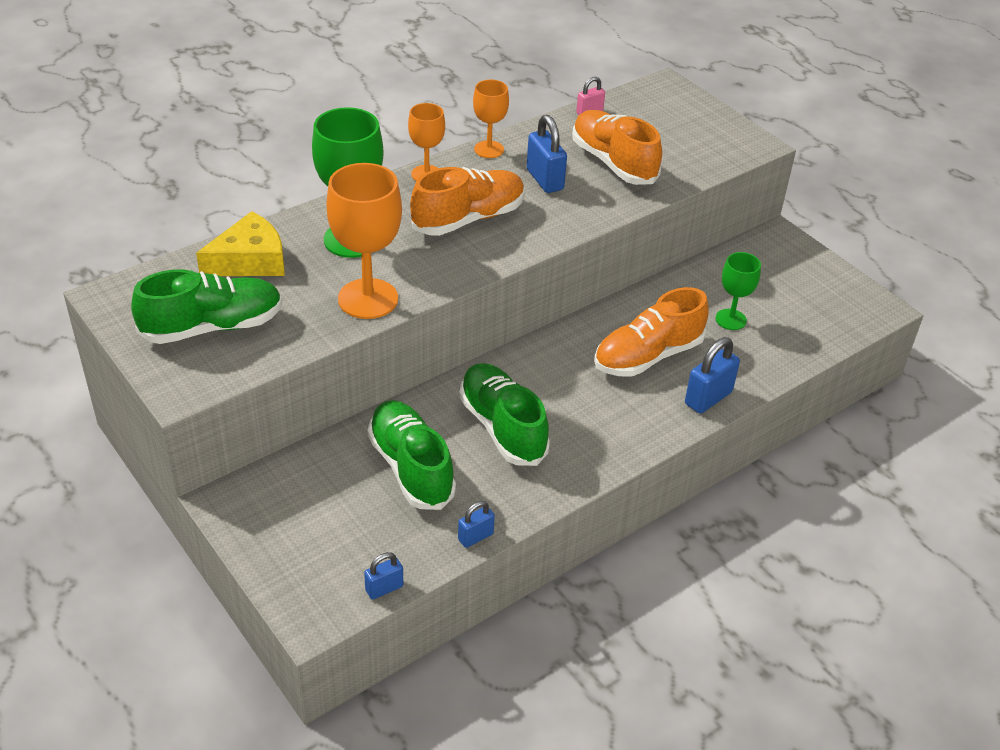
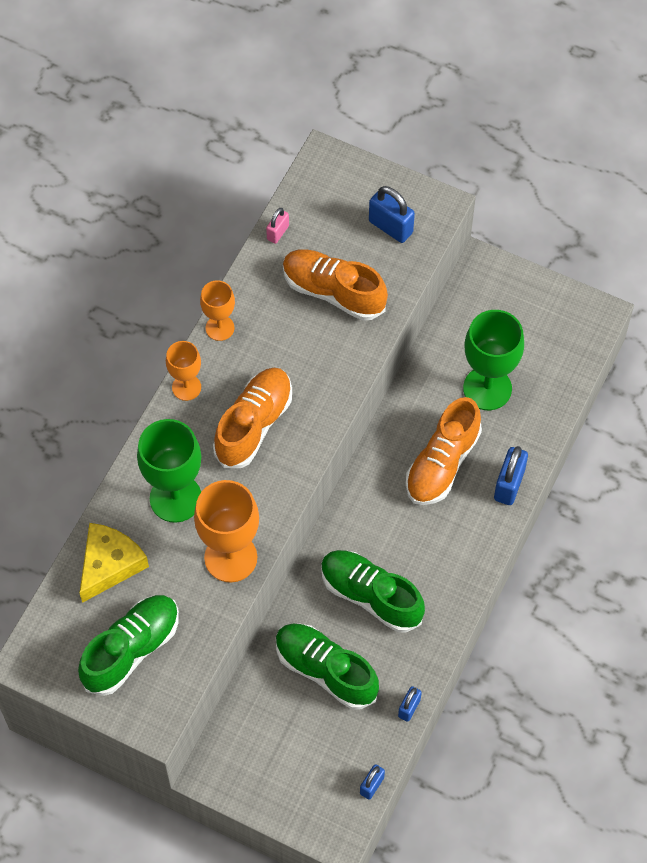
camera: 25 degrees left, 20 degrees up
(545, 180) = (288, 343): blue padlock -> blue padlock (390, 227)
(730, 319) = (487, 388): green goblet -> green goblet, size x1.73

